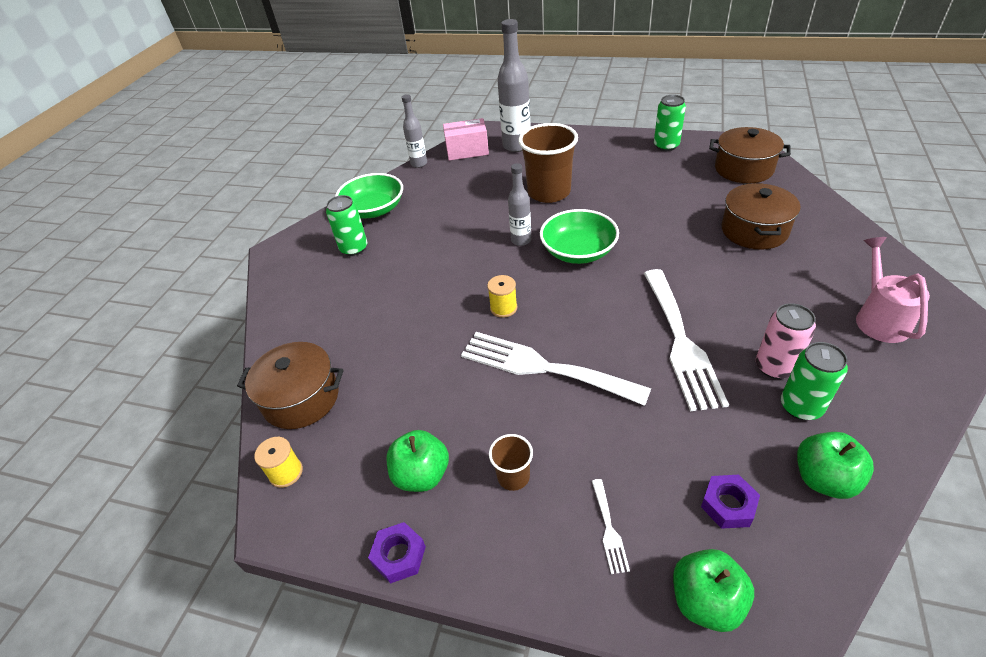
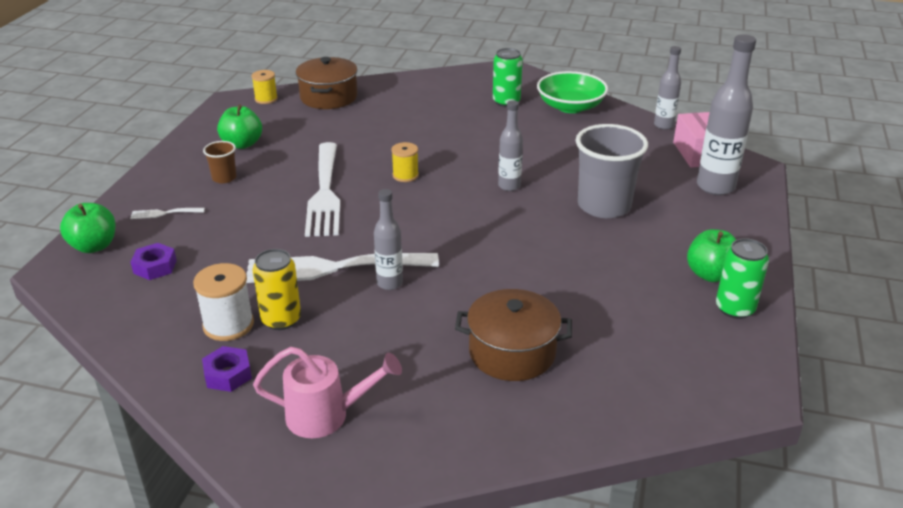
camera: 85 degrees right, 10 degrees down
(399, 555) = (187, 139): purple nut -> purple nut (228, 374)
(543, 367) = (325, 193): white fork -> white fork turned 150 degrees clockwise
(549, 192) = (604, 206): brown cup -> grey cup
(578, 251) = (485, 219): green bowl -> none
(692, 301) = (389, 283): none -> grey bottle
(743, 169) = (672, 374): brown pot -> none
(774, 367) = (281, 319): pink can -> yellow can
(801, 406) = (228, 325): green can -> white spool
(824, 479) = (152, 320): green apple -> green apple (711, 274)

